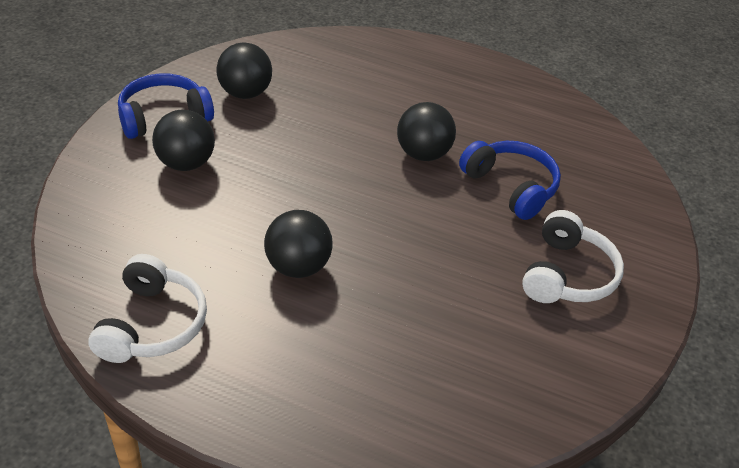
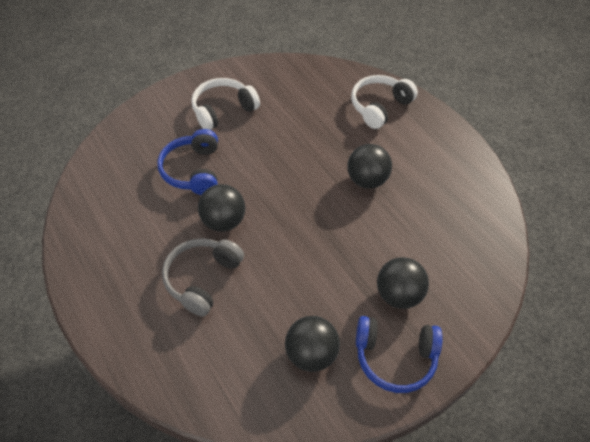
camera: 145 degrees left, 10 degrees up
(152, 324) = (466, 184): white headphones -> white headphones (379, 107)
(391, 105) = (202, 279): none -> grey headphones

